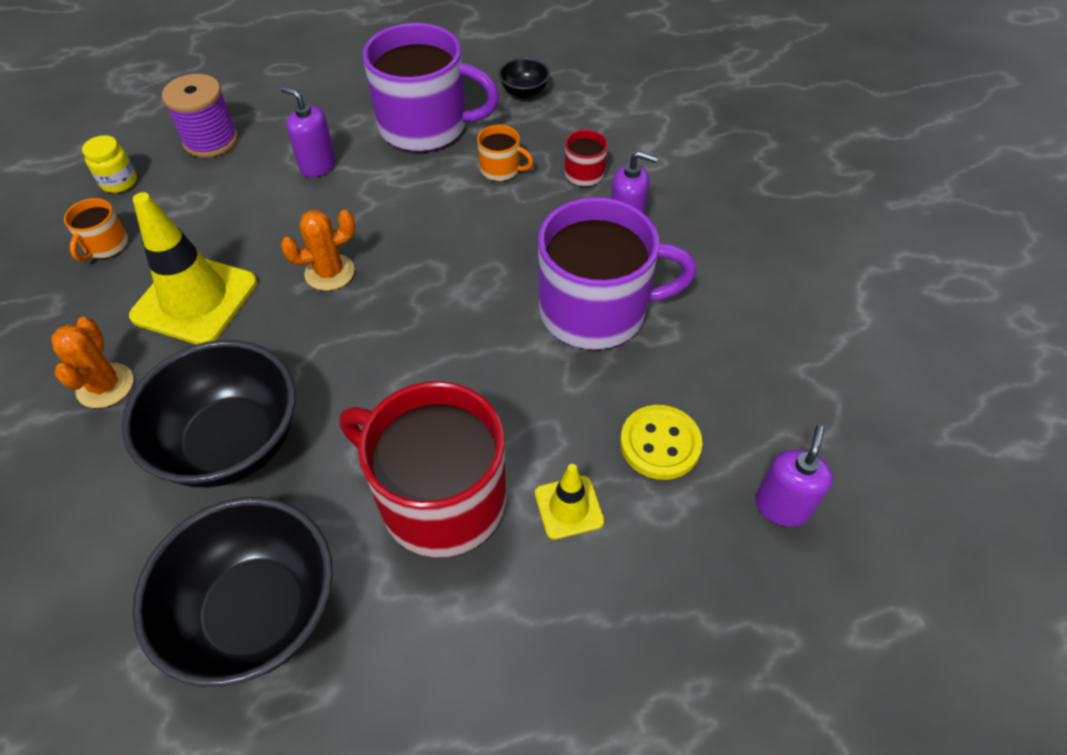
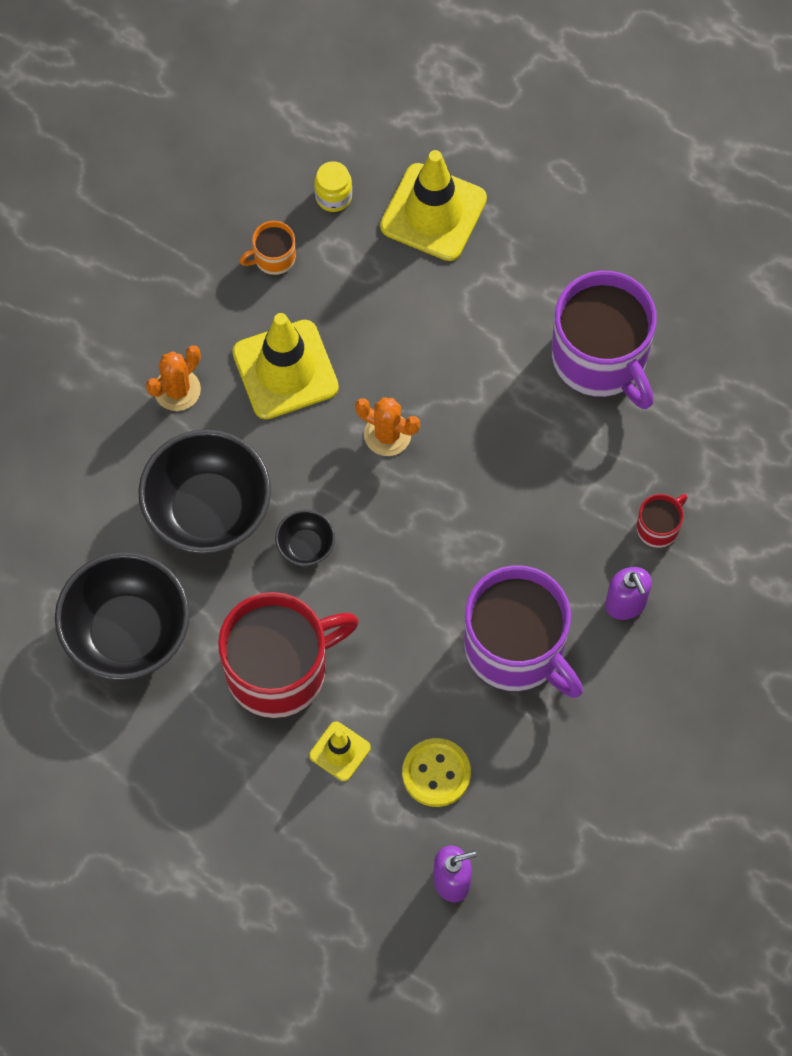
camera: 50 degrees right, 15 degrees up
(211, 140) = (433, 212): purple spool -> yellow traffic cone
(318, 166) = (481, 320): purple soap dispenser -> none
(439, 498) = (279, 669): red mug -> red mug turned 75 degrees clockwise
(501, 169) = (604, 460): orange mug -> none
(524, 92) = (720, 397): black bowl -> black bowl (305, 546)

